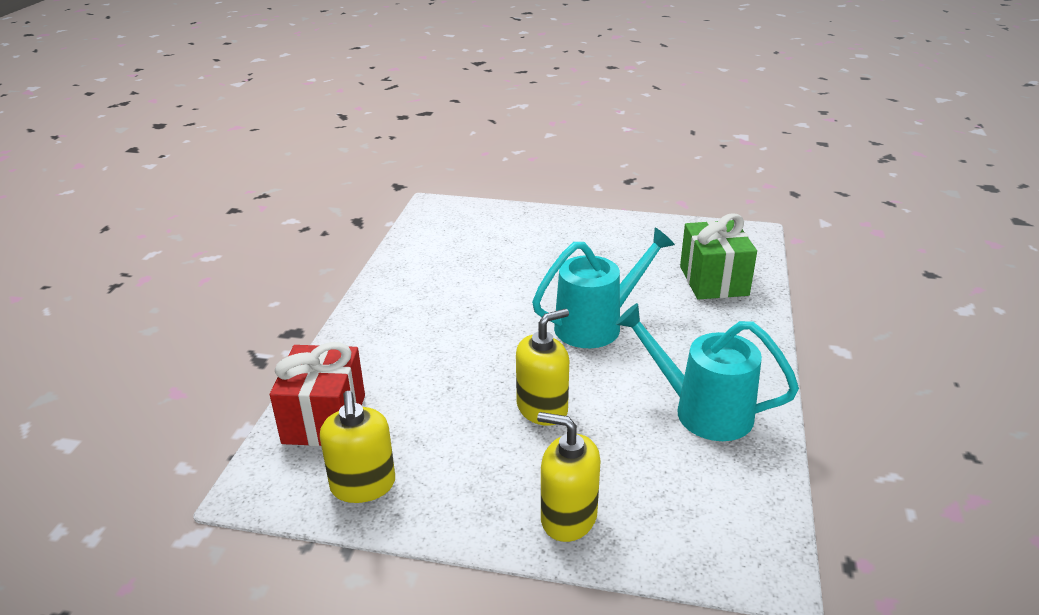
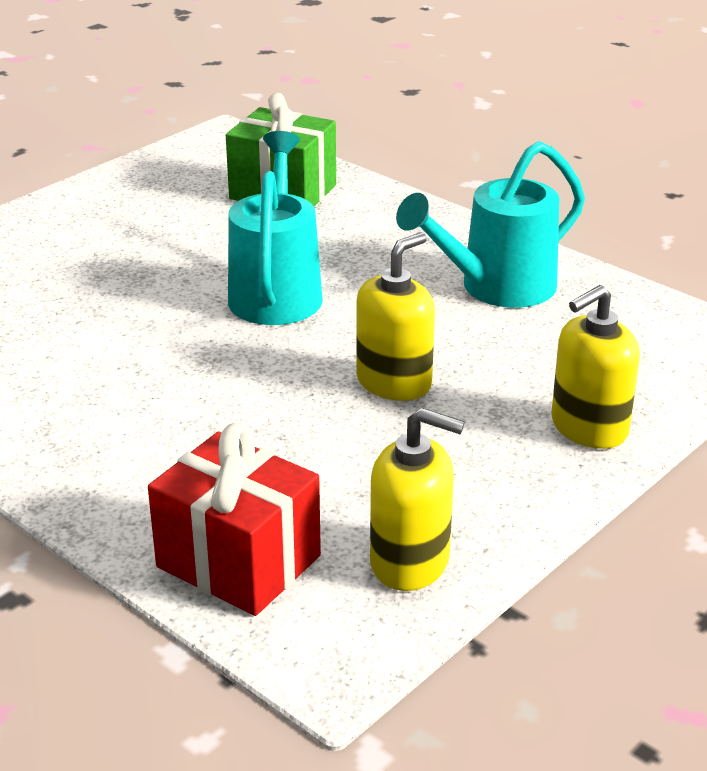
camera: 60 degrees left, 0 degrees up
(542, 408) = (394, 382): yellow soap dispenser -> yellow soap dispenser turned 45 degrees clockwise

